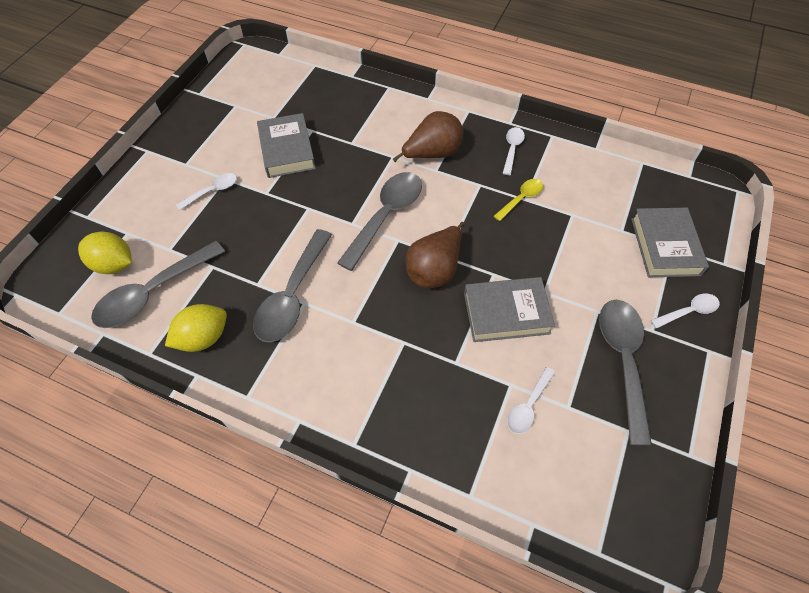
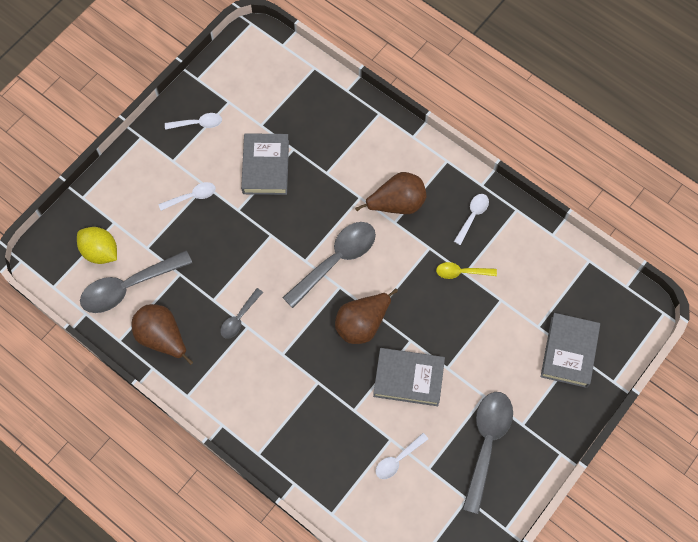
camera: 15 degrees right, 10 degrees up
(203, 338) = (162, 337): yellow lemon -> brown pear
(292, 296) = (239, 318): grey spoon -> grey spoon, size x0.52
(521, 199) = (461, 272): yellow spoon -> yellow spoon turned 150 degrees counterclockwise
(688, 311) = (560, 416): white spoon -> white spoon (198, 123)

